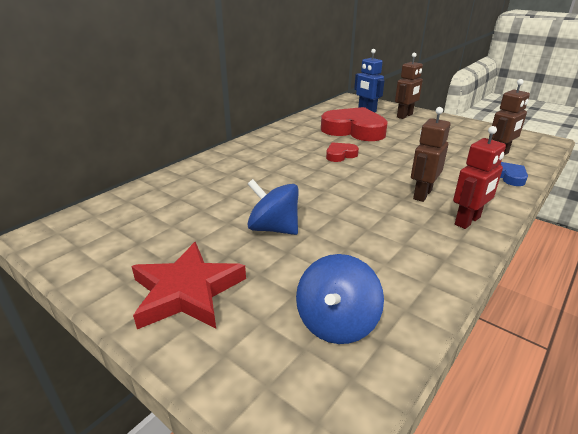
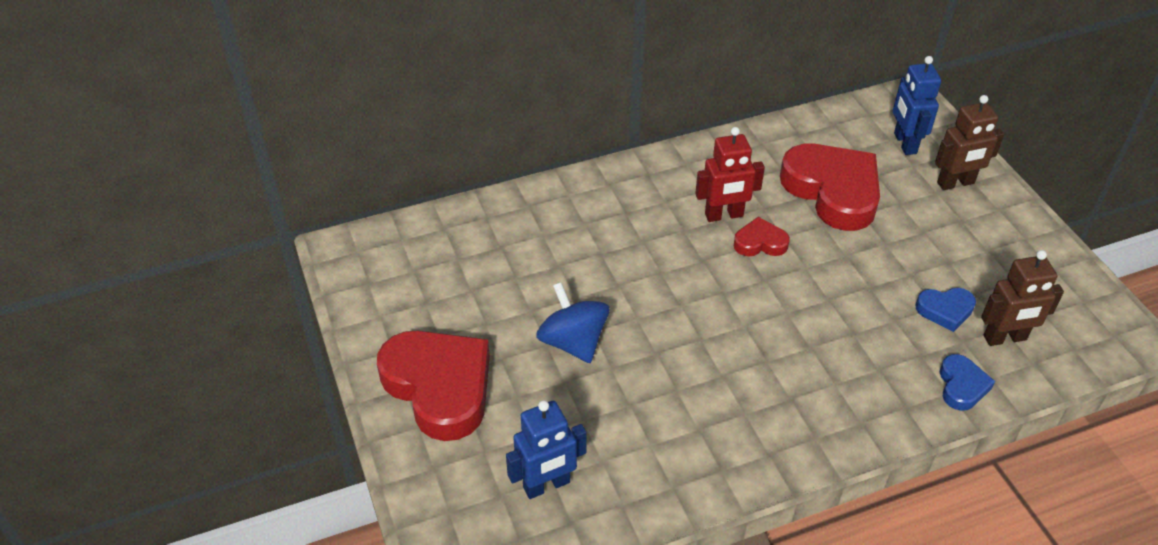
camera: 30 degrees right, 15 degrees up
(187, 291) = (439, 387): red star -> red heart
(336, 323) = (547, 485): blue spinning top -> blue robot
(422, 194) = (799, 365): brown robot -> none
(460, 153) = (945, 310): none -> blue heart
(468, 221) = (810, 432): red robot -> red robot (724, 215)

